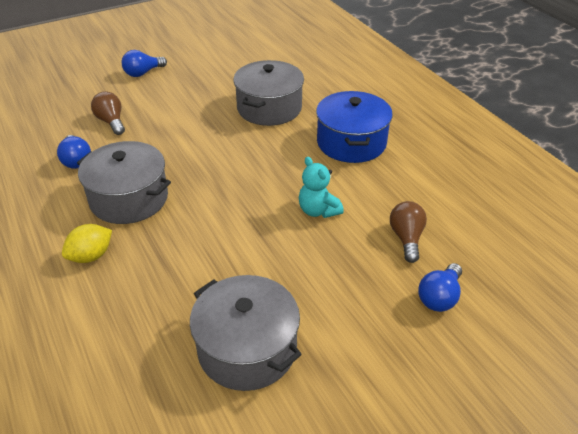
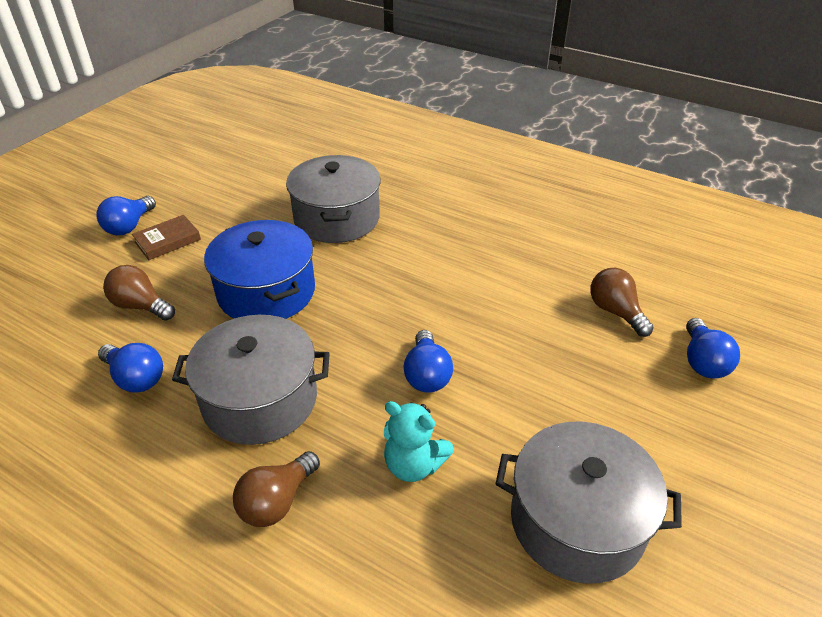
camera: 30 degrees left, 0 degrees up
(91, 256) = (277, 501): yellow lemon -> brown light bulb
(156, 89) = (168, 241): none -> brown book
(236, 225) = (427, 375): none -> blue light bulb
(318, 210) = (501, 318): turquoise teddy bear -> turquoise teddy bear (414, 464)
(351, 142) = (465, 227): blue pot -> blue pot (266, 292)

